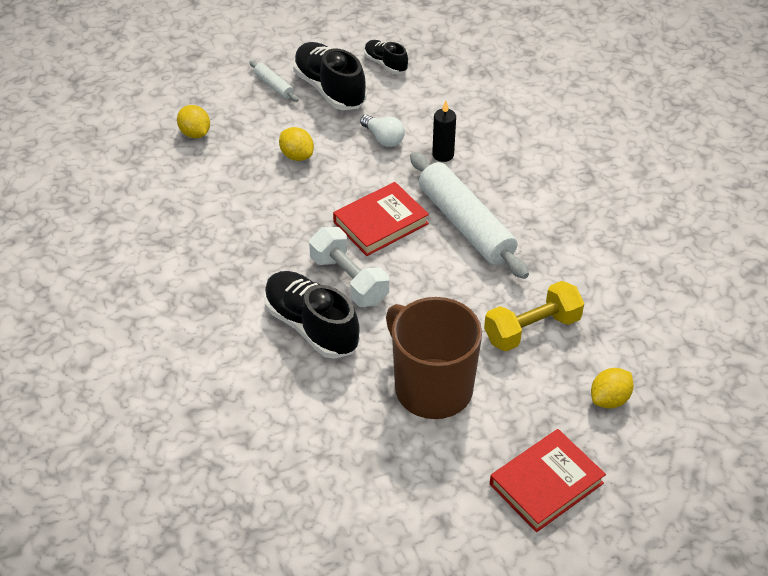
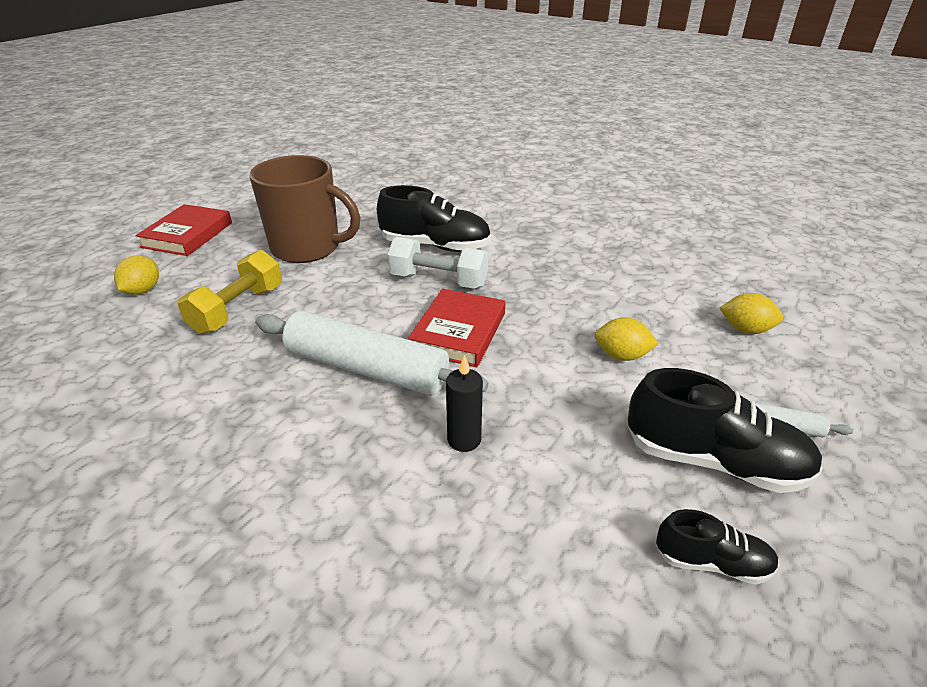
camera: 145 degrees right, 10 degrees down
(383, 138) = (559, 424): white light bulb -> none

